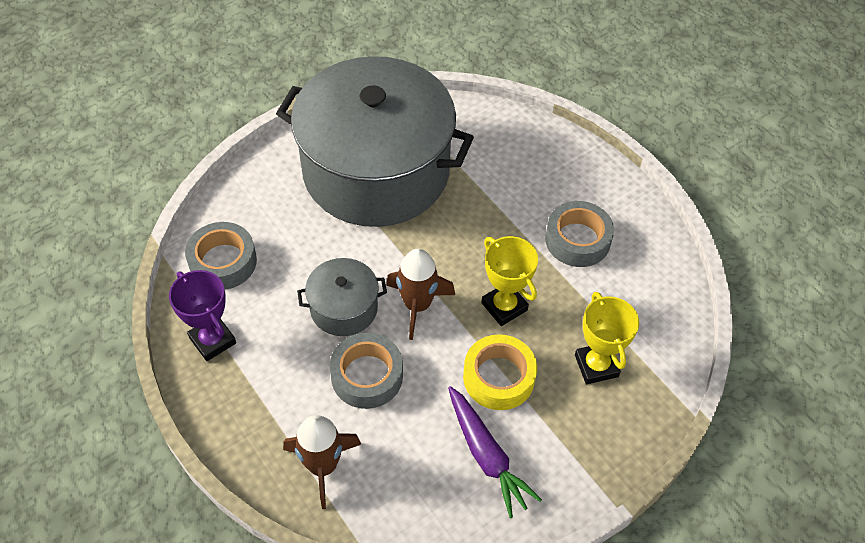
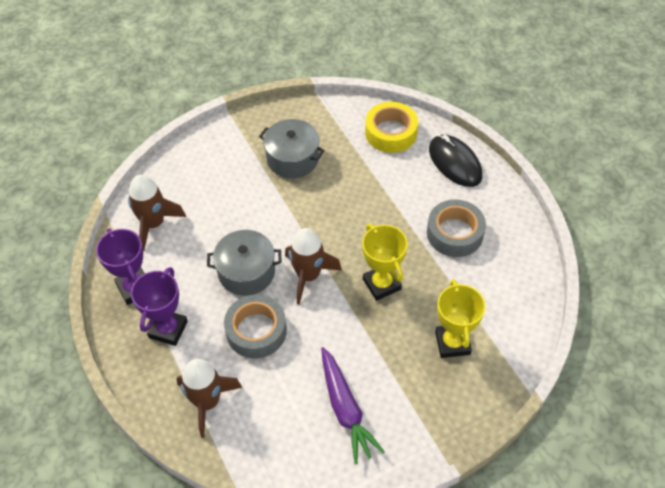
camera: 10 degrees right, 0 degrees up
(223, 262) = (154, 224): grey tape -> brown rocket
(261, 385) = (168, 329): none -> purple trophy
(376, 171) = (292, 159): grey pot -> grey pot, size x0.42
(498, 377) = (367, 344): yellow tape -> yellow tape (391, 132)
(564, 159) = (455, 163): none -> black mouse

